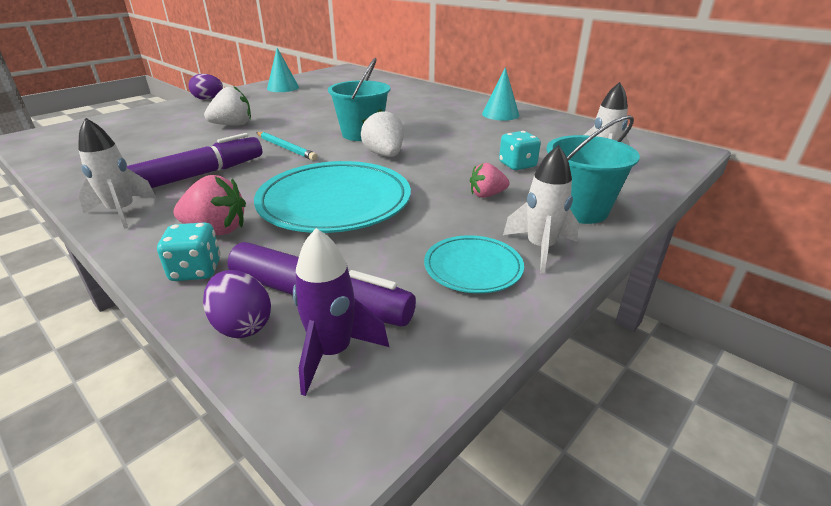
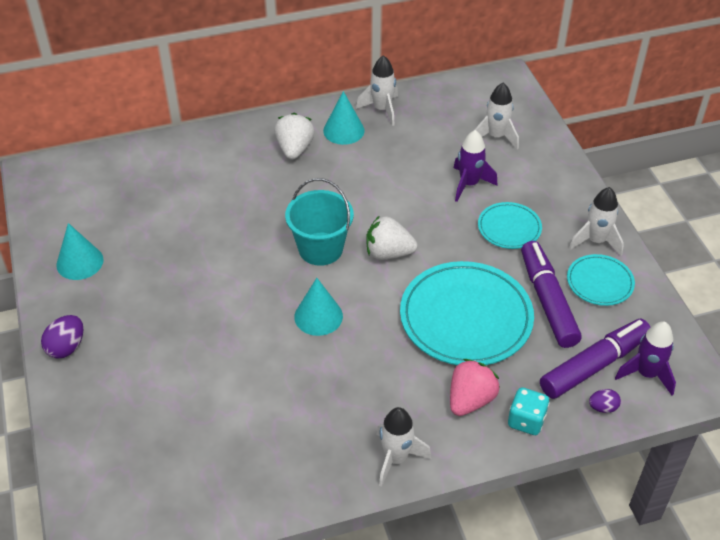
camera: 60 degrees left, 15 degrees up
(200, 175) = (345, 394): purple marker -> purple marker (547, 300)
(233, 125) = (206, 343): white strawberry -> white strawberry (294, 149)
(242, 325) = (602, 407): purple egg -> purple egg, size x0.64
(286, 148) = (318, 316): turquoise pencil -> turquoise cone
(487, 195) = (509, 228): pink strawberry -> turquoise plate
(517, 165) = (469, 184): turquoise dice -> purple rocket
(546, 119) = (382, 109): none -> white rocket
(579, 210) = (560, 195): turquoise bucket -> none

